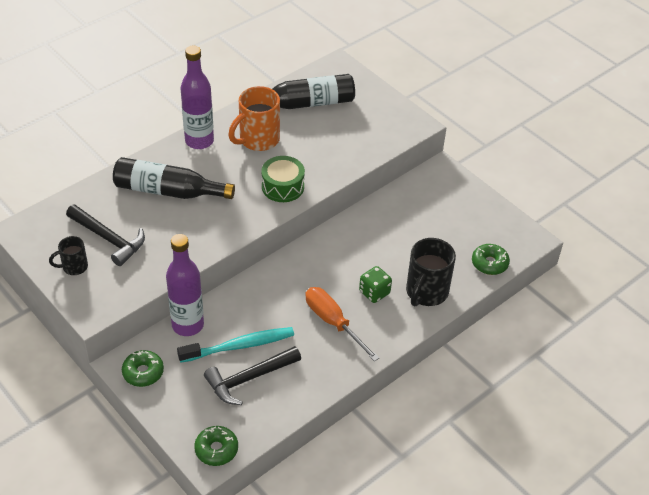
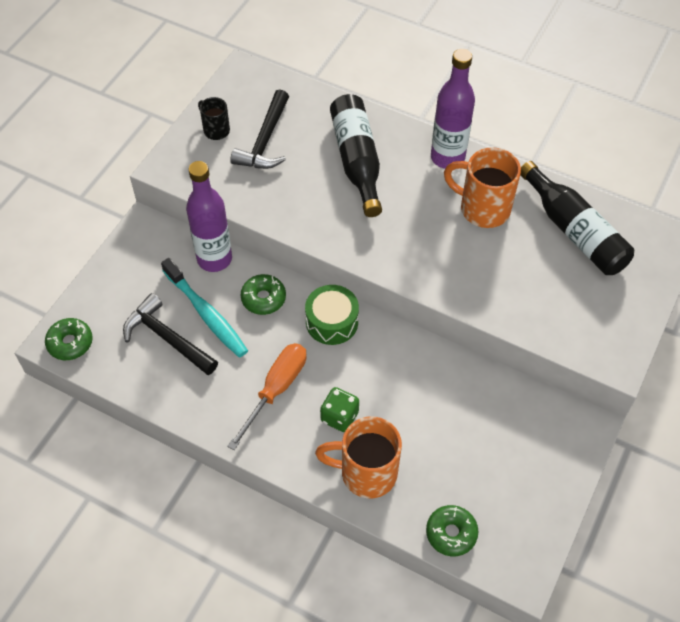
camera: 70 degrees right, 10 degrees up
(143, 372) = (140, 246): green donut -> green donut (263, 298)
(283, 187) = (421, 259): green drum -> green drum (332, 322)
(426, 292) = (366, 473): black mug -> orange mug

